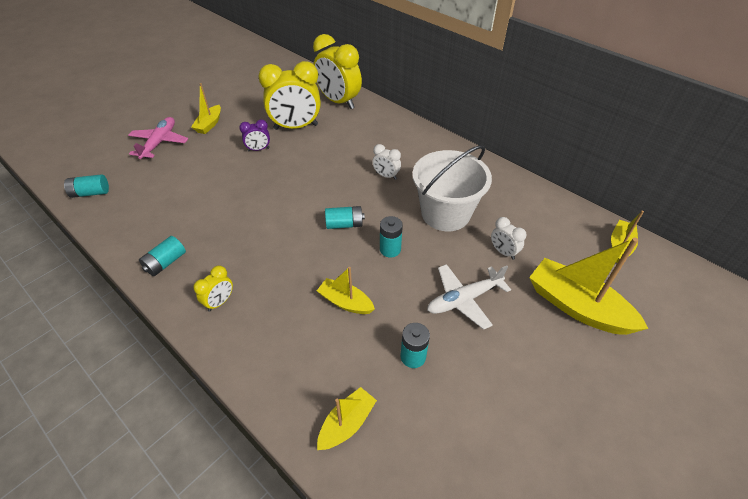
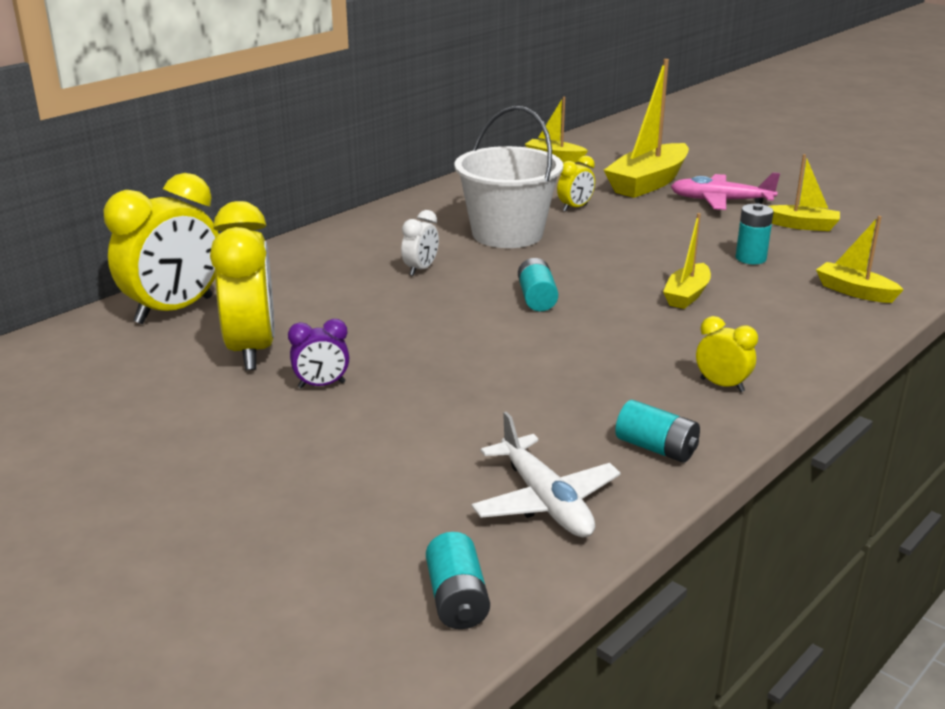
camera: 90 degrees left, 20 degrees down
(159, 143) = (259, 524): pink plane -> pink plane (720, 201)
(209, 124) = (200, 458): yellow boat -> yellow boat (802, 225)
(258, 149) = (321, 385): purple clock -> purple clock turned 90 degrees clockwise
(390, 249) = (583, 268): turquoise battery -> none
(464, 299) = (657, 231): white plane -> white plane (545, 501)
(503, 252) = (575, 208): white clock -> yellow clock

